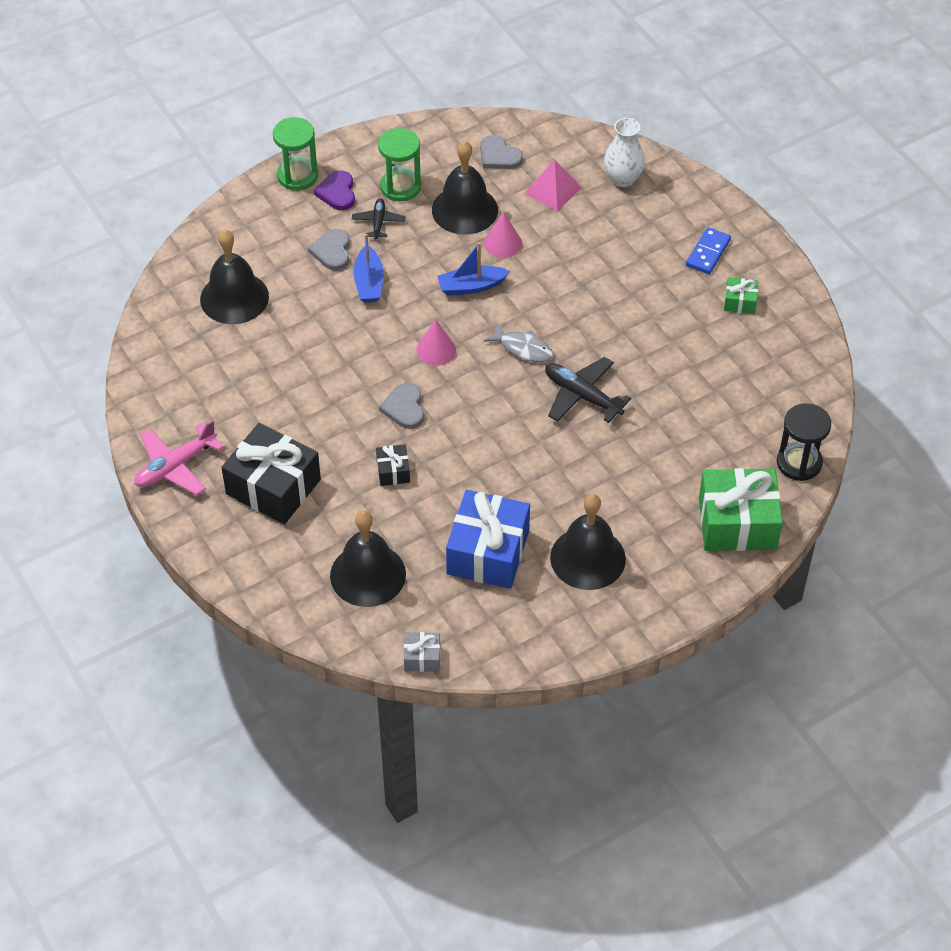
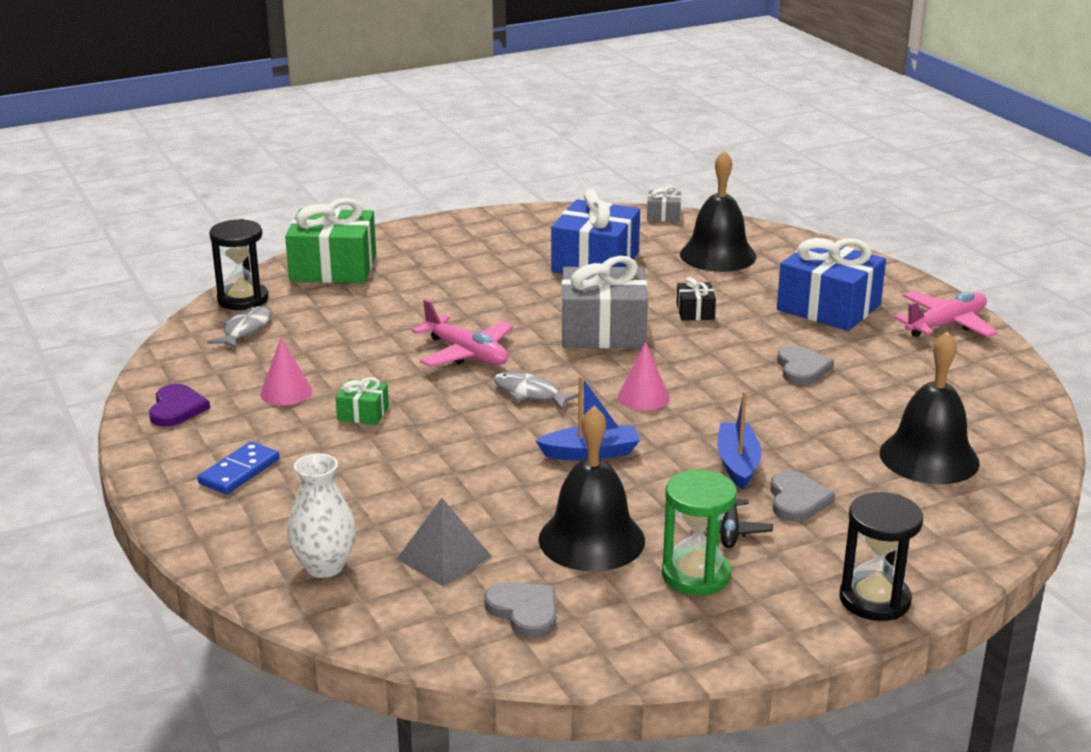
camera: 175 degrees left, 25 degrees down
(273, 487) = (828, 307): black gift -> blue gift
(297, 176) = (874, 600): green hourglass -> black hourglass
(337, 192) = (801, 573): purple heart -> purple heart (177, 408)
(404, 408) = (683, 354): grey heart -> grey heart (802, 368)
(472, 436) = (603, 331): none -> grey gift
(502, 243) = (538, 496): pink cone -> pink cone (286, 392)
(553, 190) = (444, 557): pink pyramid -> grey pyramid
(582, 396) = (466, 353): black plane -> pink plane
(588, 558) = (495, 255): black bell -> none
(740, 302) = (226, 421): green gift -> green gift (363, 413)
(776, 416) = (245, 330): none -> grey fish

